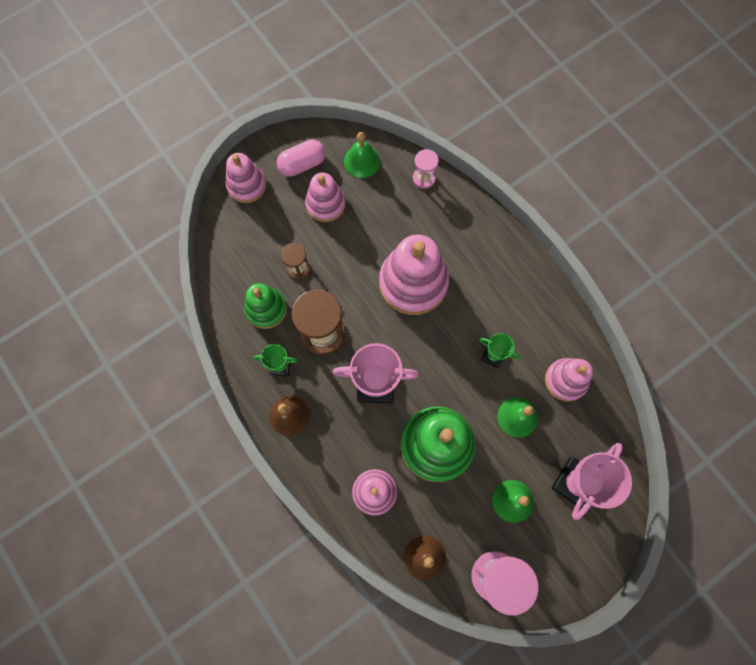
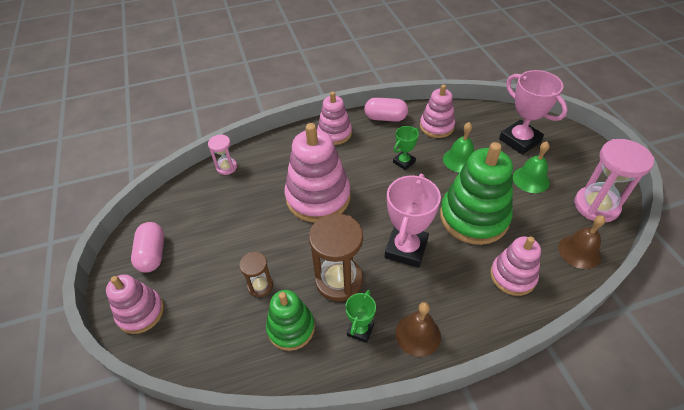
camera: 70 degrees left, 25 degrees down
(325, 204) = (206, 245): pink stacking toy -> pink stacking toy (334, 133)
(362, 161) = (182, 206): green bell -> none
(559, 317) = (385, 118): none -> pink capsule

